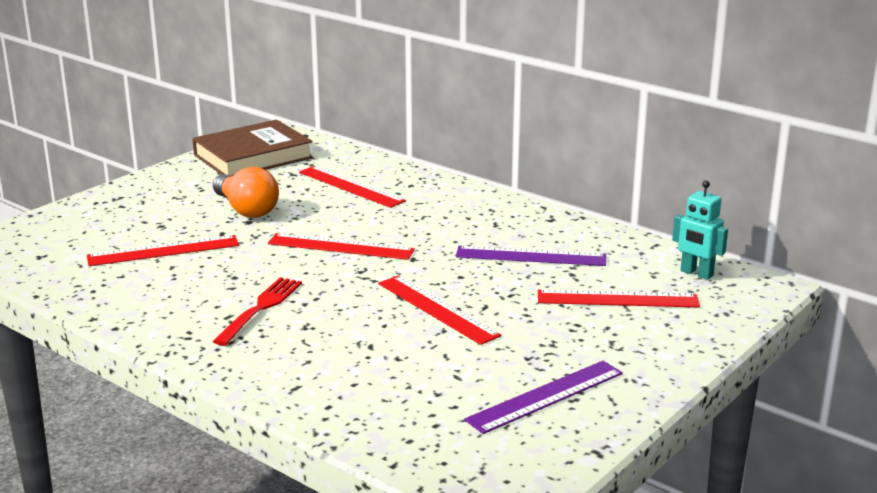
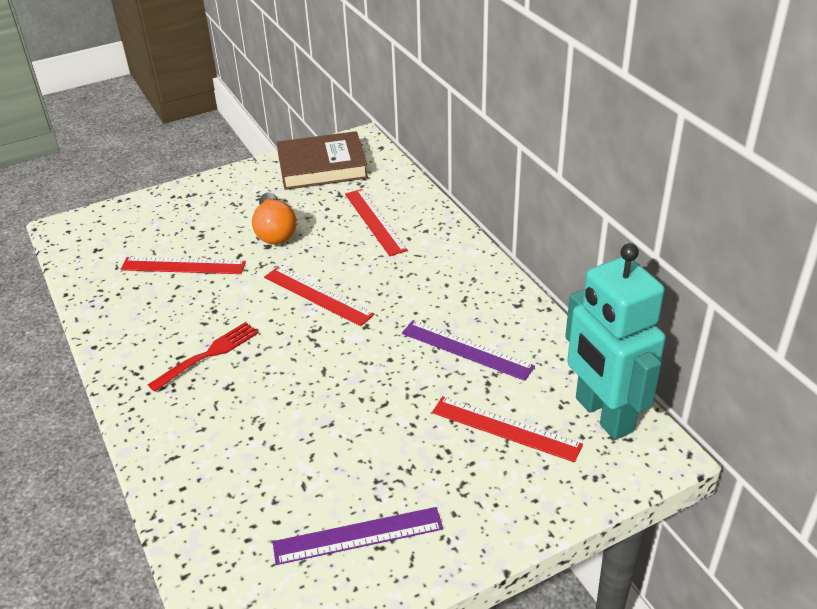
camera: 25 degrees right, 15 degrees up
(437, 309) = (343, 396): red ruler -> none
(696, 273) = (603, 415): turquoise robot -> turquoise robot, size x2.15

